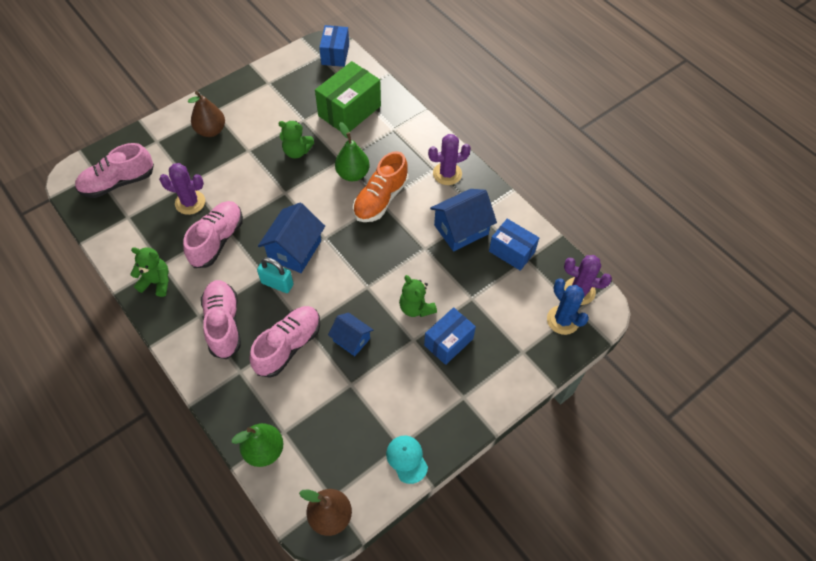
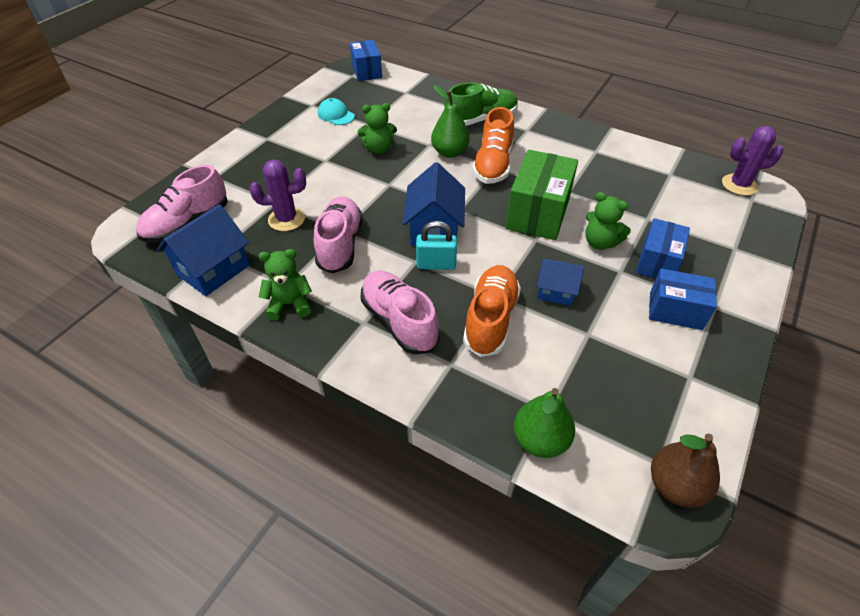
camera: 20 degrees left, 10 degrees down
(211, 131) = (273, 154): brown pear -> none
(288, 346) = (490, 319): pink shoe -> orange shoe
(349, 111) = (410, 107): green box -> green box (538, 213)
(401, 145) = (481, 120): none -> green shoe
(407, 459) = (709, 388): turquoise cap -> turquoise cap (336, 115)
(447, 174) = (541, 130): purple cactus -> none
(461, 229) = (590, 168): blue house -> blue house (213, 270)
(511, 251) = (651, 172): blue box -> blue box (675, 311)
(563, 320) = (746, 211): blue cactus -> none

